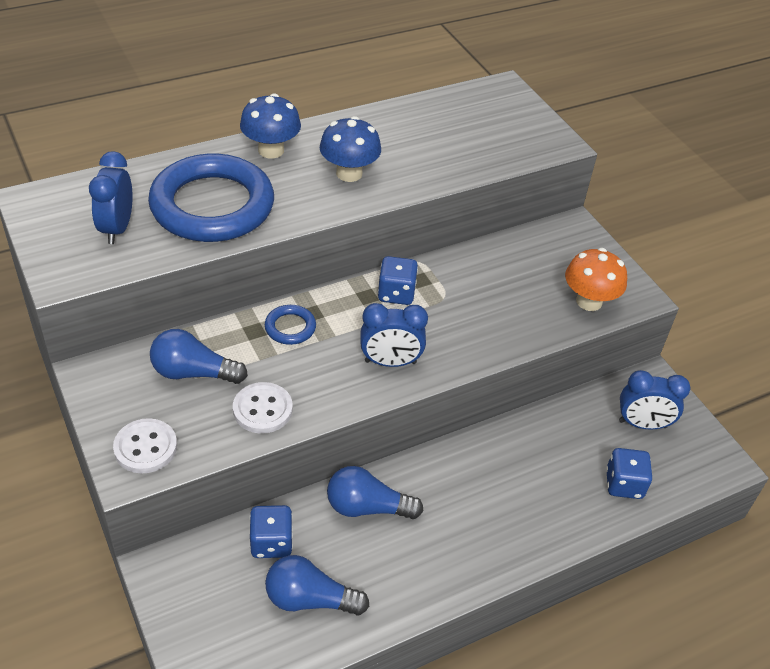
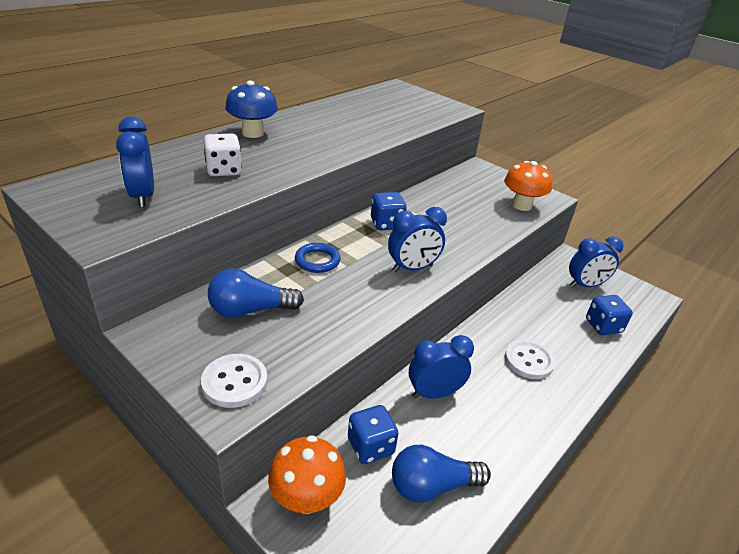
camera: 20 degrees left, 10 degrees down
(188, 572) = (307, 498): none -> orange mushroom
(212, 205) = (224, 170): blue ring -> white dice
(262, 409) = (329, 324): white button -> white button (528, 361)
(349, 173) = (324, 139): blue mushroom -> none
(367, 507) = (434, 393): blue light bulb -> blue clock

